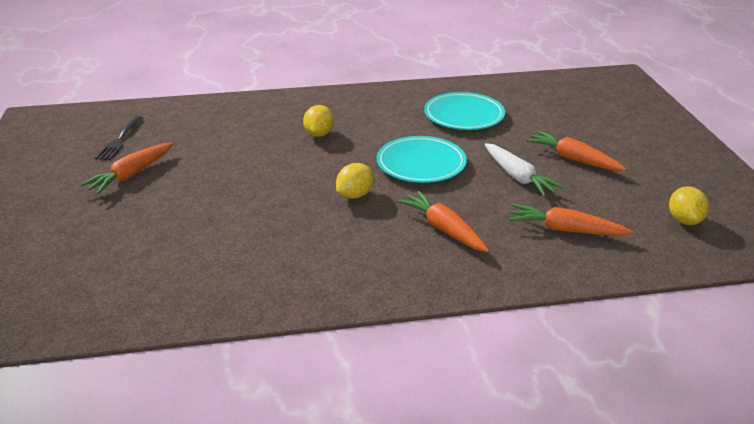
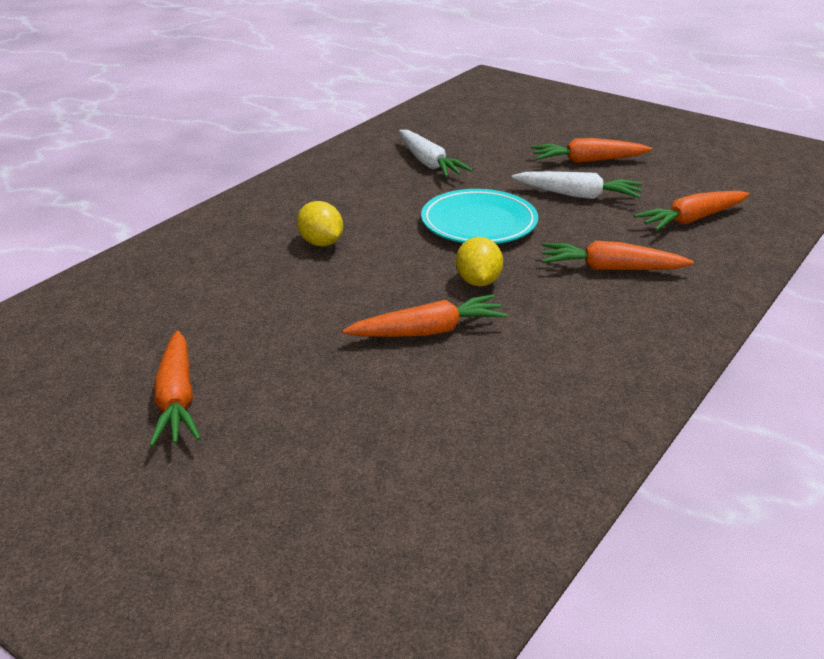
camera: 45 degrees left, 0 degrees up
(119, 140) = (68, 371): black fork -> none
(280, 205) = (427, 331): none -> orange carrot
(464, 116) = (428, 163): turquoise plate -> white carrot
(684, 220) = (744, 172): yellow lemon -> none

